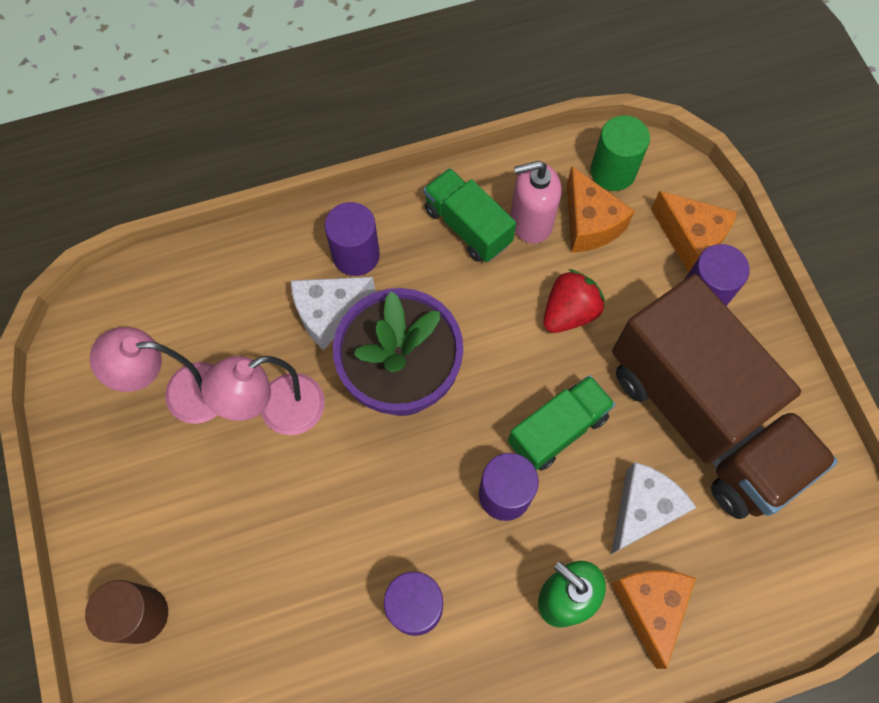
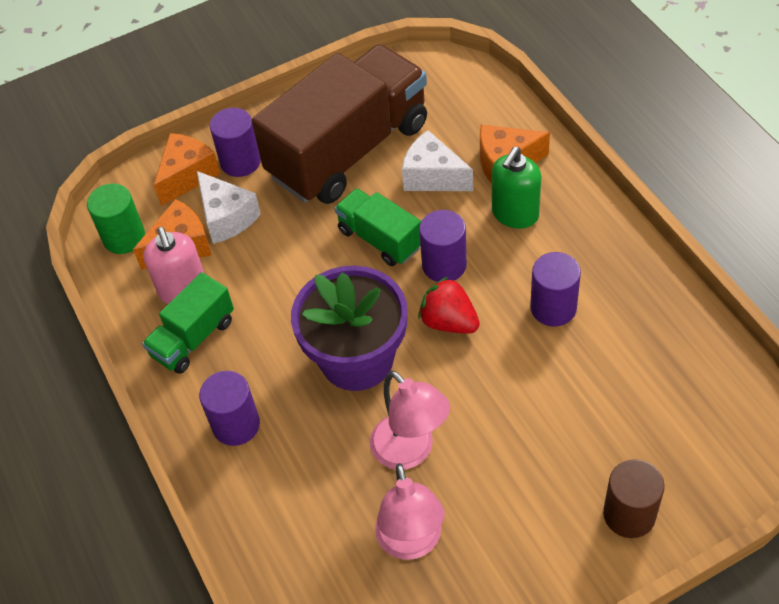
camera: 95 degrees left, 15 degrees down
(329, 313) = (303, 433): white cheese -> white cheese (226, 218)
(569, 312) = (271, 247): red strawberry -> red strawberry (449, 322)

